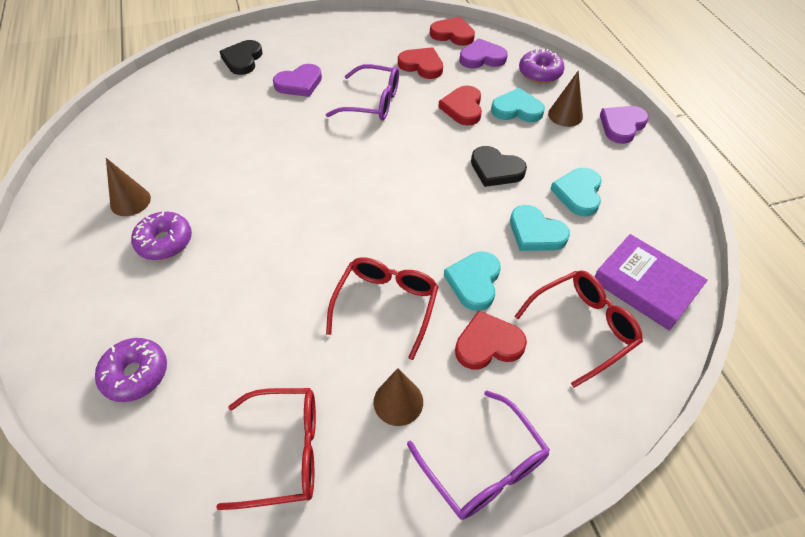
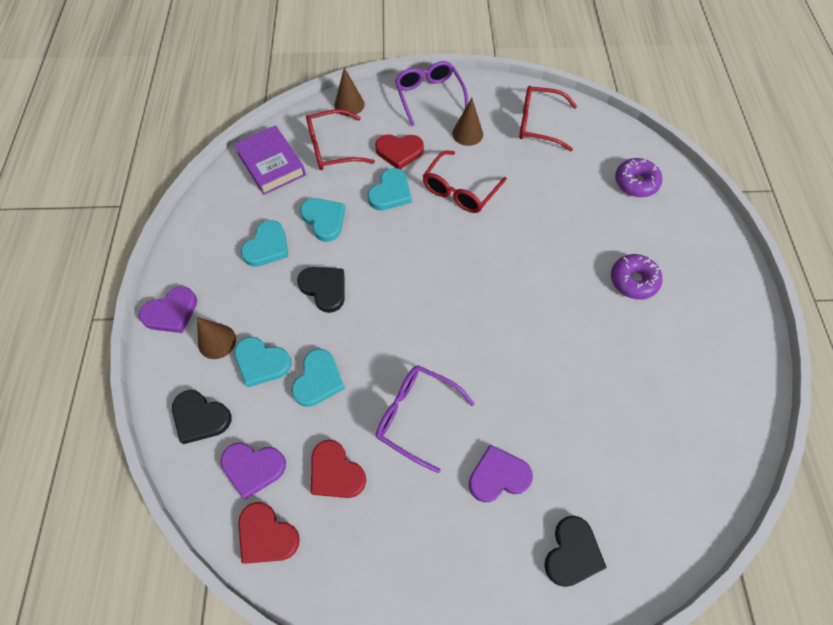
camera: 165 degrees left, 10 degrees up
(130, 201) = (674, 333): brown cone -> brown cone (349, 104)
(463, 108) = (318, 380): red heart -> turquoise heart
(540, 73) = (200, 417): purple donut -> black heart

